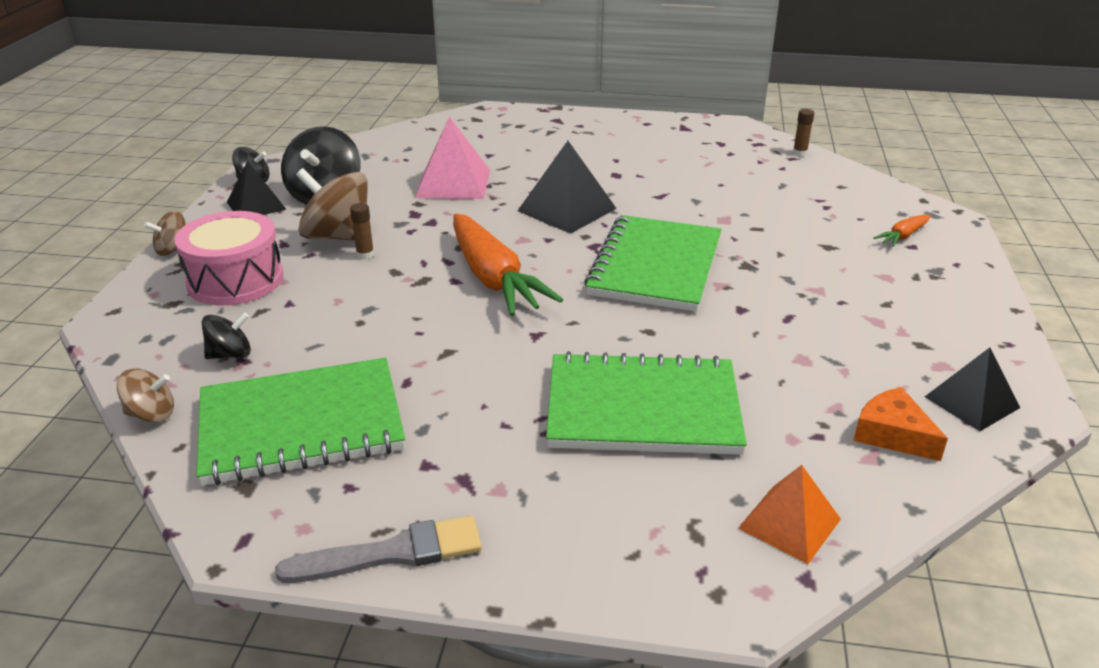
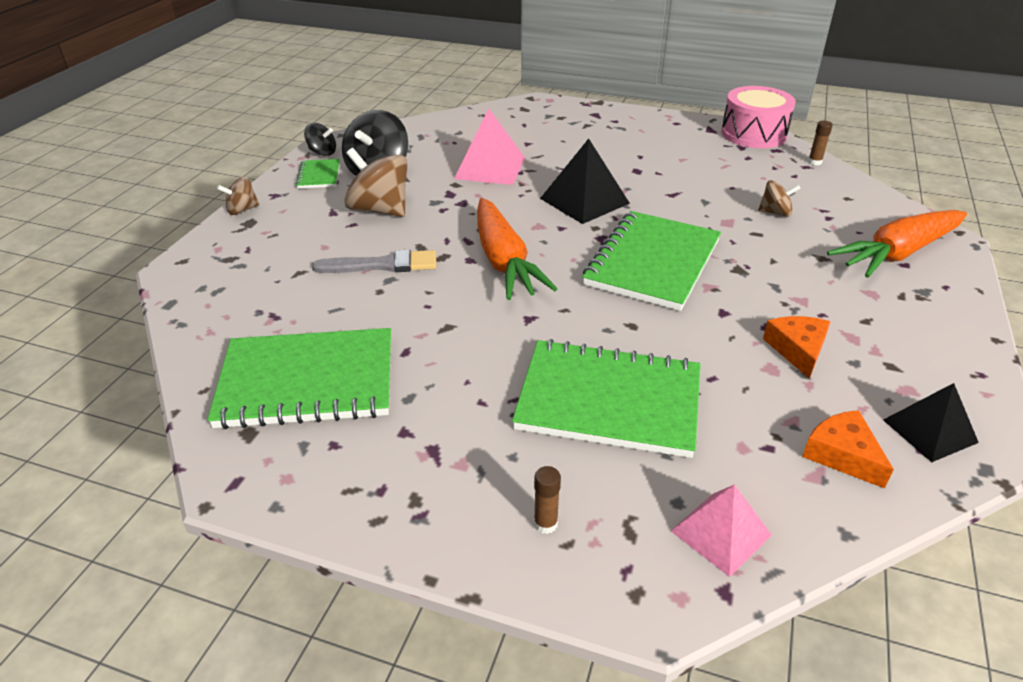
camera: 10 degrees right, 5 degrees up
(151, 414) = (189, 358): brown spinning top -> brown spinning top (775, 212)
(230, 354) = (265, 310): black spinning top -> none
(235, 280) = (285, 242): pink drum -> pink drum (753, 134)
(256, 205) = (319, 175): black pyramid -> green notebook
(365, 255) = (398, 229): brown glue stick -> brown glue stick (545, 524)
(392, 553) = (355, 512): grey brush -> grey brush (382, 265)
(789, 523) = (721, 533): orange pyramid -> pink pyramid
(825, 338) = (797, 350): none -> orange cheese
(902, 236) = (897, 253): orange carrot -> orange carrot, size x2.24

